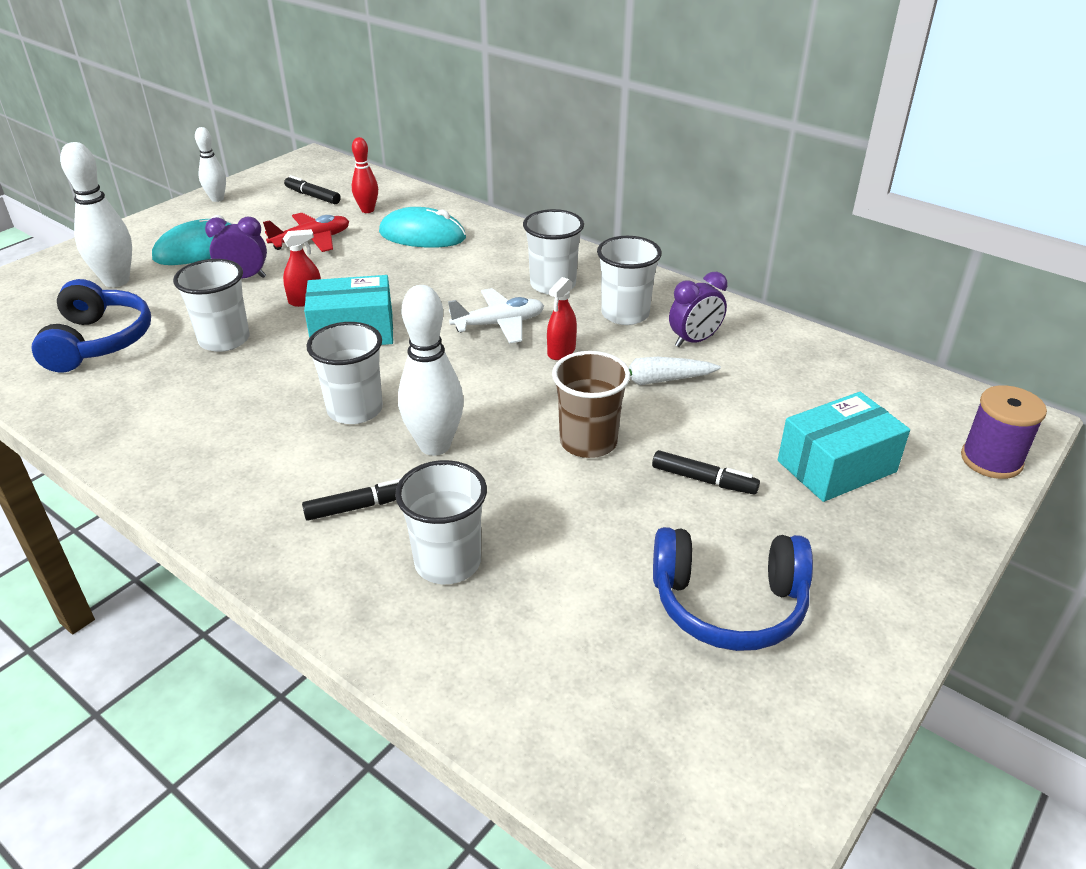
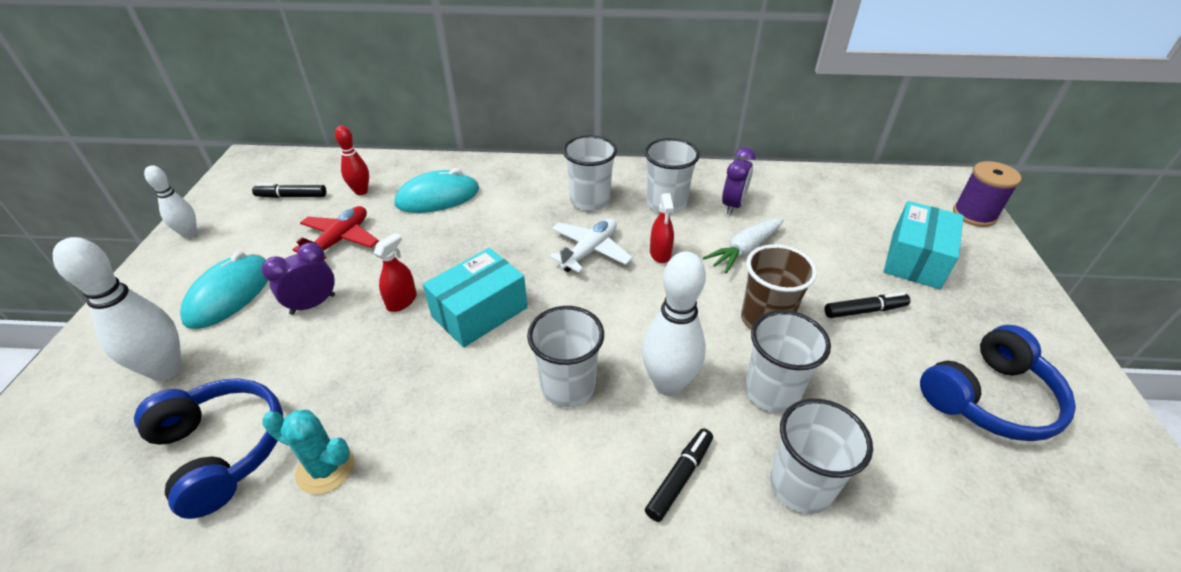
camera: 35 degrees left, 5 degrees up
(142, 381) = (325, 468): none -> turquoise cactus
(224, 340) = (365, 378): white cup -> white cup (772, 391)

